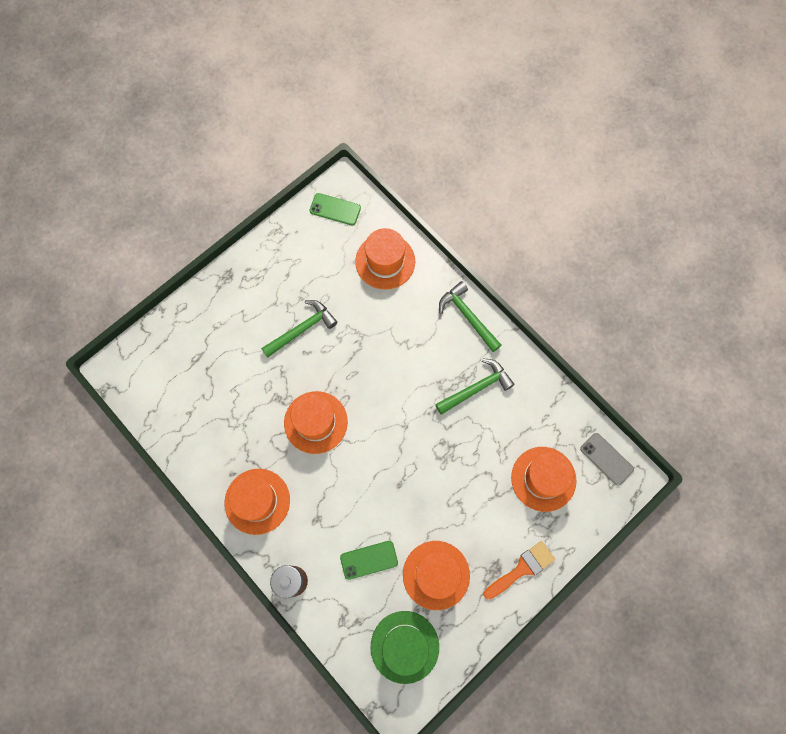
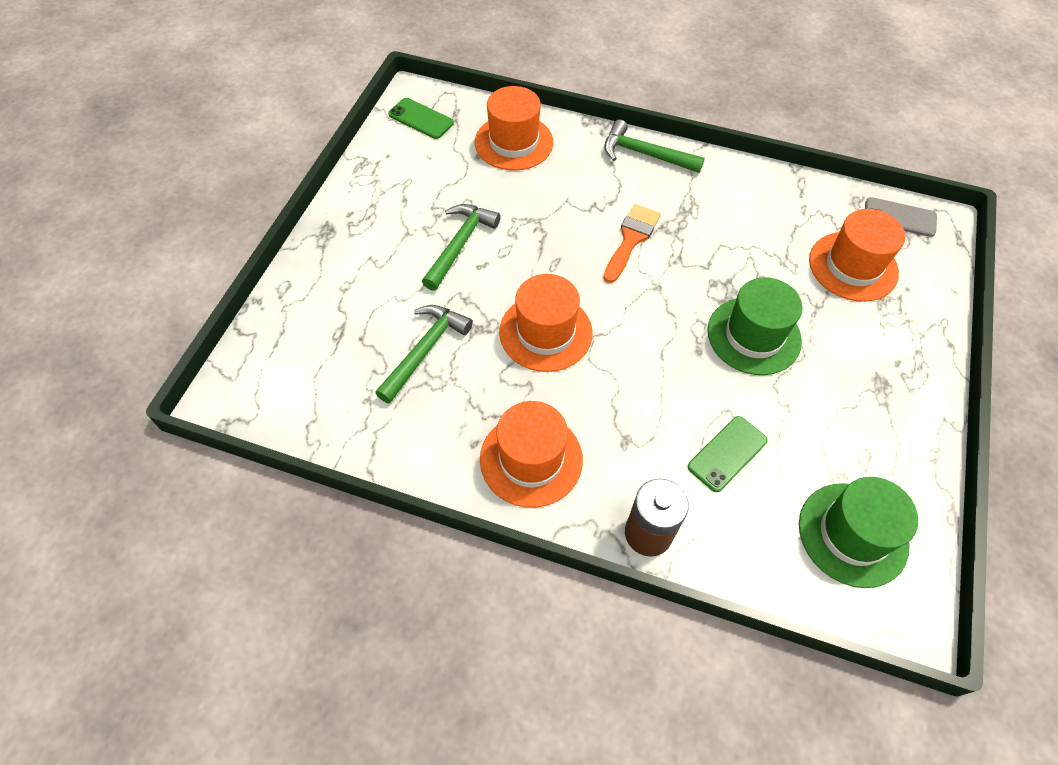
camera: 30 degrees left, 15 degrees down
(335, 209) = (421, 119): green phone -> green phone turned 45 degrees clockwise
(436, 575) = (821, 427): orange hat -> none
(440, 493) = (754, 336): none -> green hat
(476, 388) = (708, 214): green hammer -> green hammer (425, 350)
(522, 568) = (911, 368): orange brush -> orange brush (631, 239)

